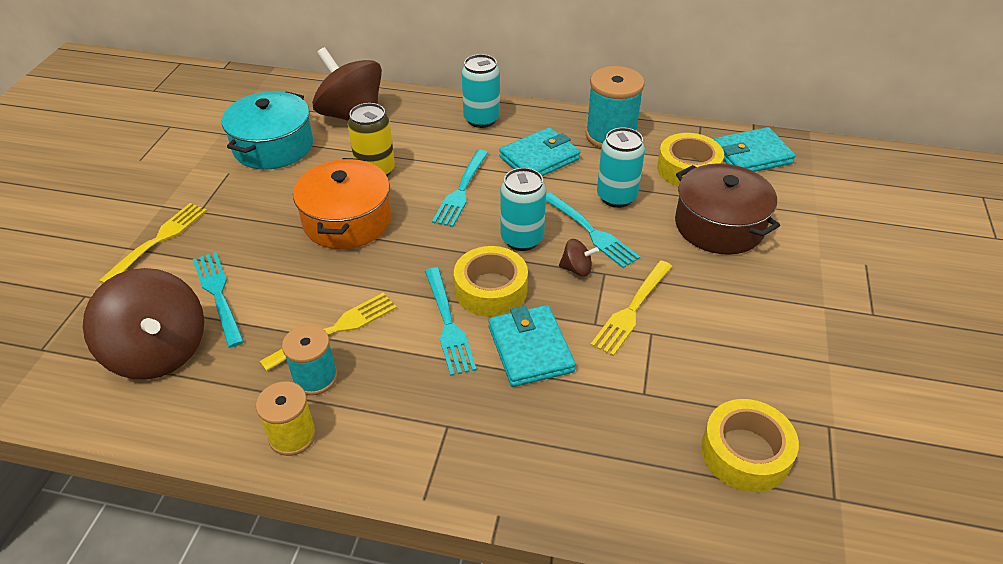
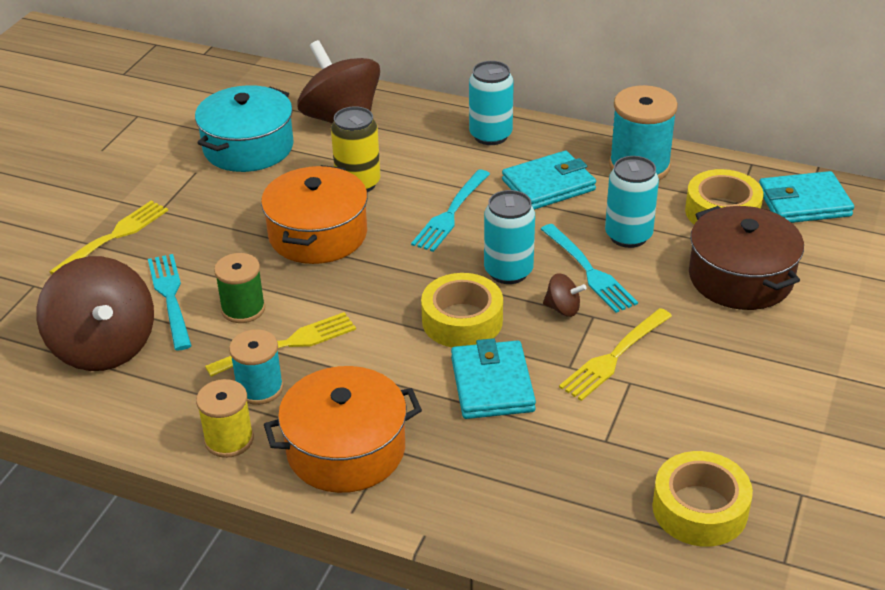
camera: 10 degrees right, 5 degrees down
(288, 299) = (243, 309): none -> green spool
(407, 432) = (346, 449): none -> orange pot
(448, 324) = (408, 351): turquoise fork -> none

